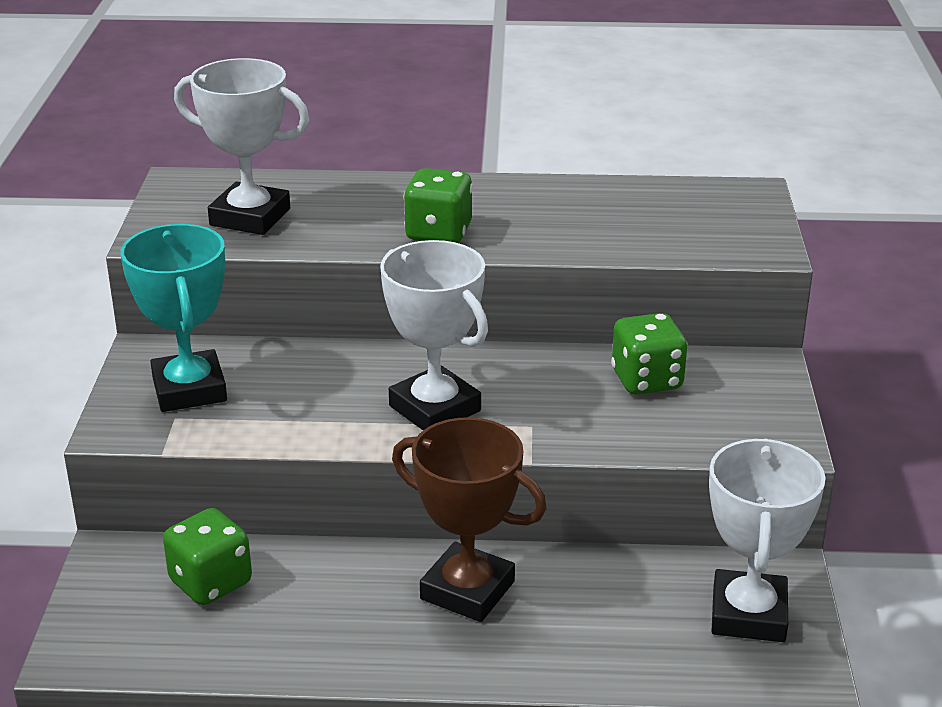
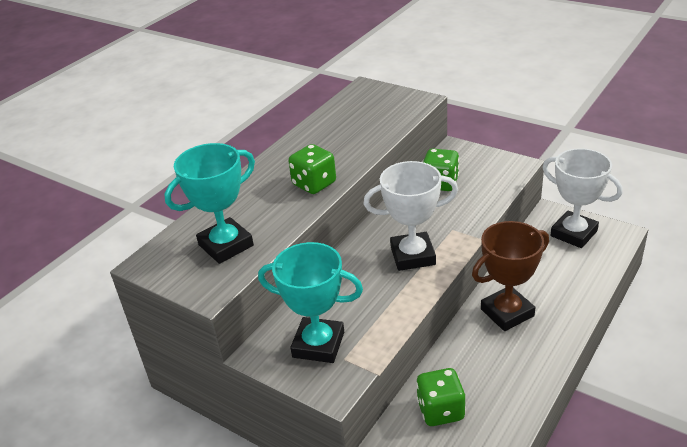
camera: 55 degrees left, 5 degrees up
(250, 217) = (226, 245): white trophy -> turquoise trophy

